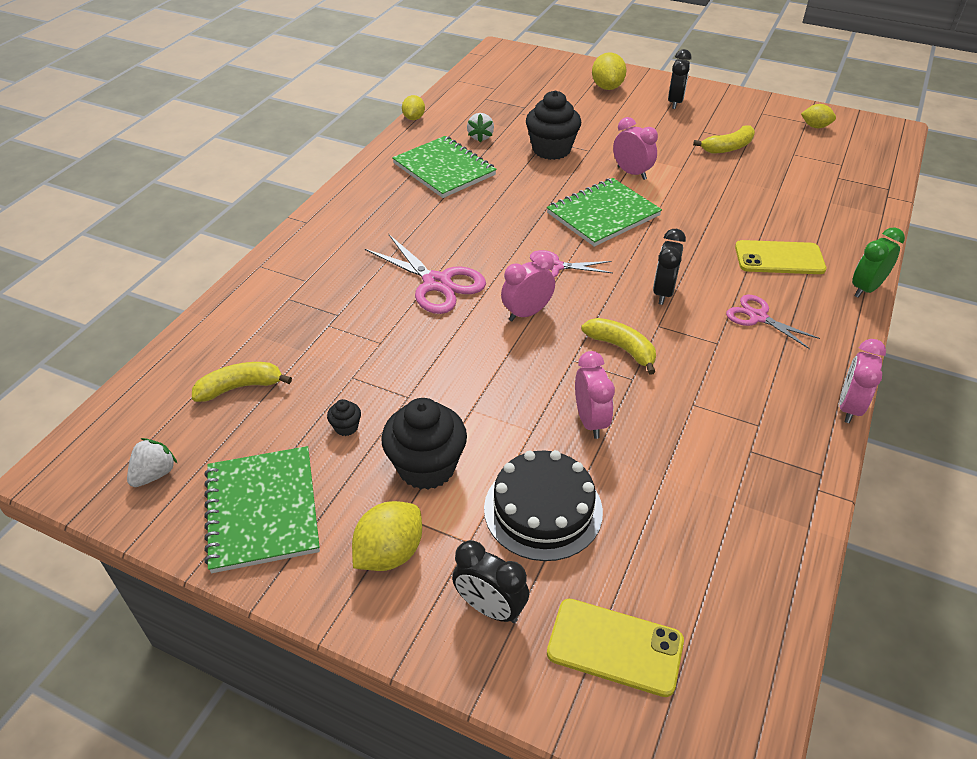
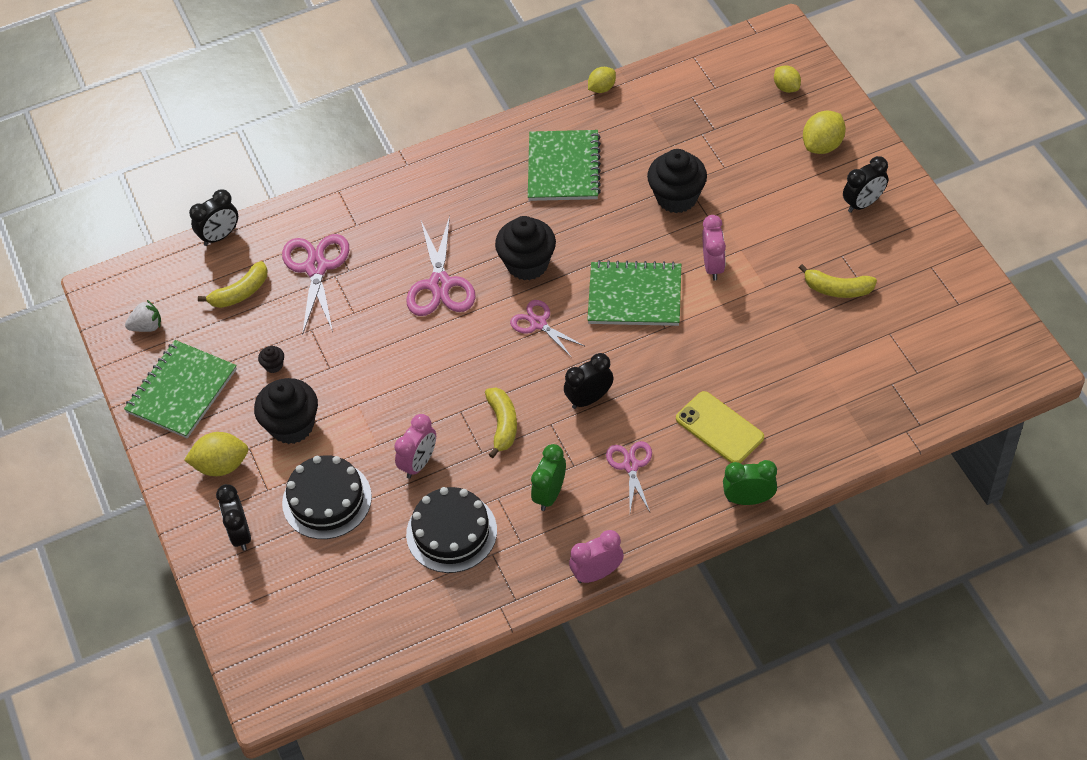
camera: 45 degrees right, 10 degrees up
(167, 354) = (220, 236): none -> black clock
(240, 387) = (240, 292): yellow banana -> yellow banana turned 120 degrees clockwise
(302, 328) = (316, 268): none -> pink scissors
(480, 137) = (633, 145): white strawberry -> none
(493, 235) = (527, 264): none -> black cupcake
(527, 313) = (473, 352): pink clock -> none
(615, 647) = (279, 601): yellow phone -> none
(693, 457) = (451, 532): none -> black cake
(729, 374) = (550, 494): none -> green clock
(815, 126) = (959, 315): yellow lemon -> yellow lemon (786, 87)

